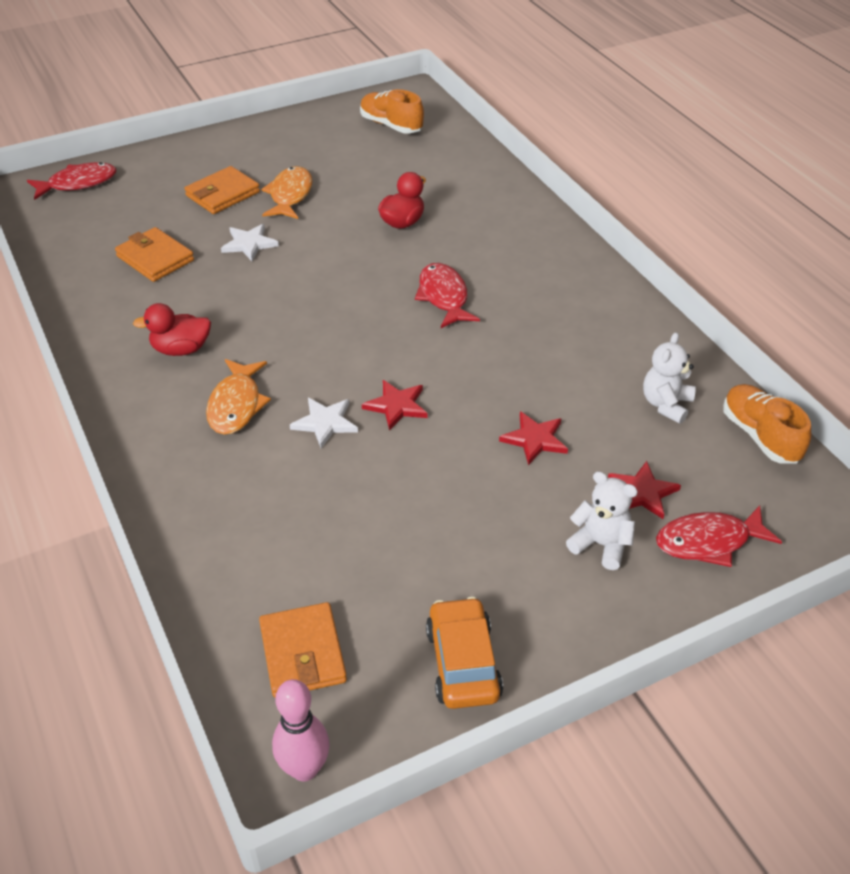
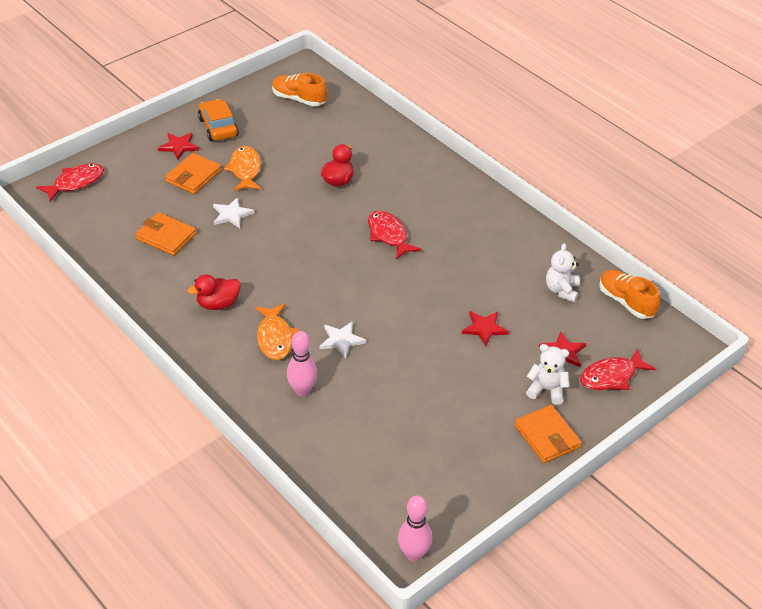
camera: 15 degrees left, 0 degrees up
(242, 483) = (302, 390): none -> pink bowling pin
(302, 653) = (386, 490): orange wallet -> orange wallet (547, 436)
(396, 406) = (385, 320): red star -> red star (179, 146)
(463, 663) = (486, 477): orange car -> orange car (218, 127)

